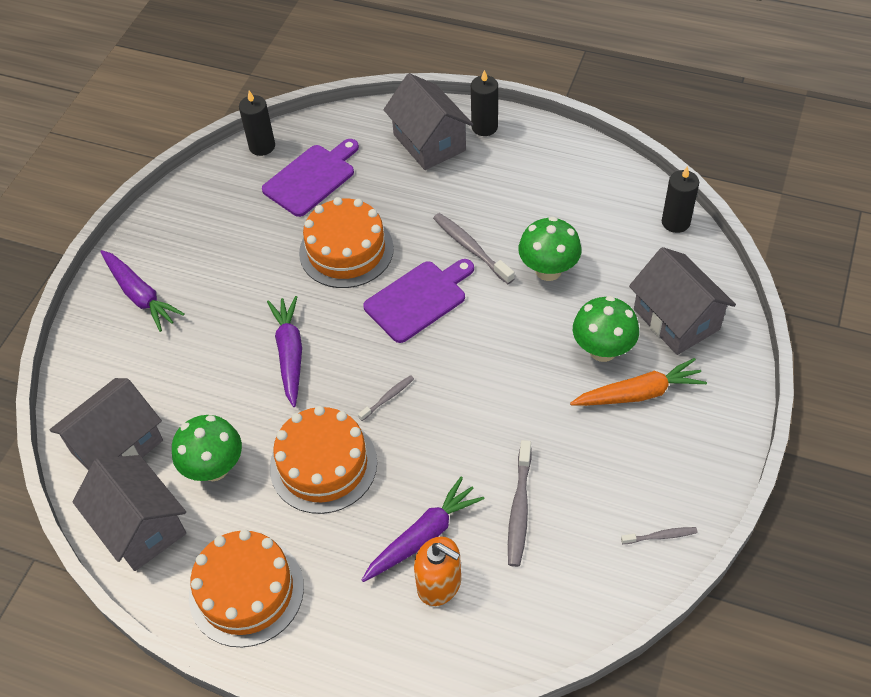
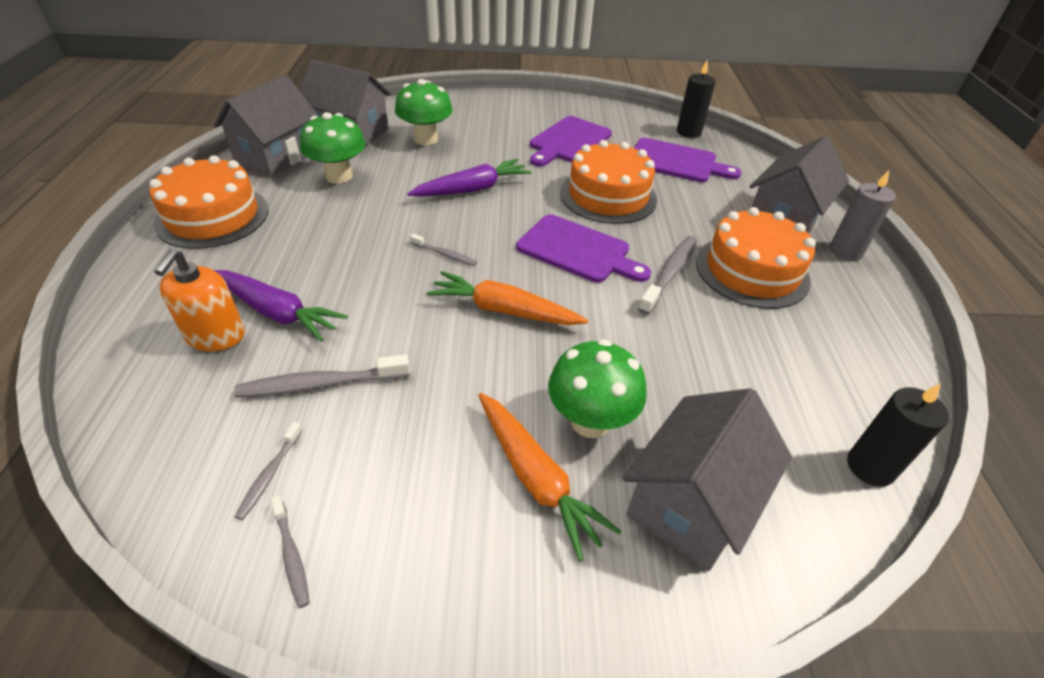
camera: 65 degrees right, 10 degrees down
(140, 295) = (497, 113): purple carrot -> none
(234, 250) = (568, 141): none -> purple cutting board
(323, 465) = (354, 231): orange cake -> orange cake (752, 271)
(476, 371) = (504, 310): none -> orange carrot
(484, 127) = (845, 251): black candle -> grey candle
(548, 270) = (683, 343): green mushroom -> green mushroom (426, 139)
(596, 546) = (270, 474): none -> grey toothbrush

